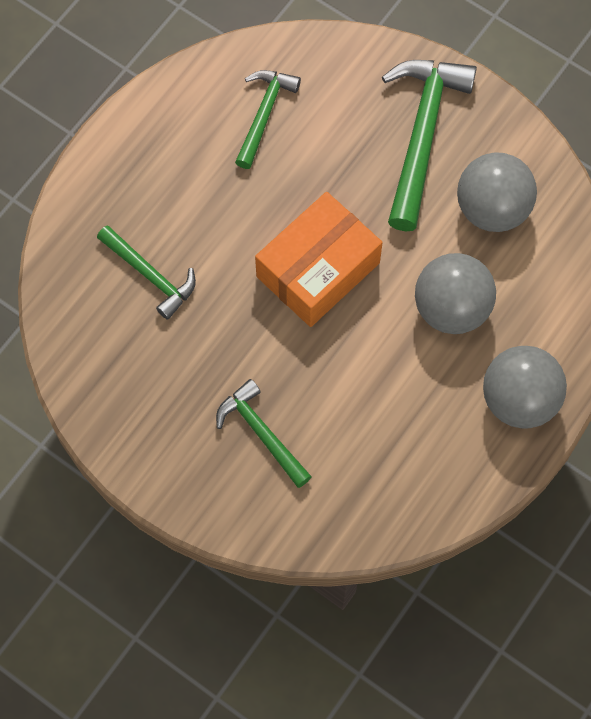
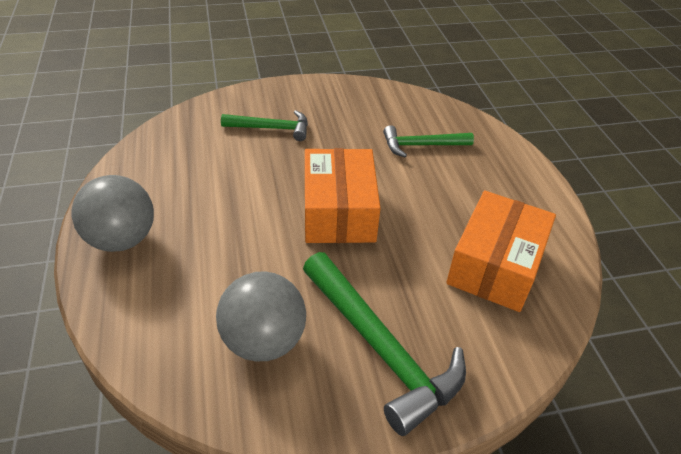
camera: 130 degrees right, 25 degrees down
(264, 115) = (495, 265): green hammer -> orange box
(451, 308) = (225, 254): grey ball -> none

